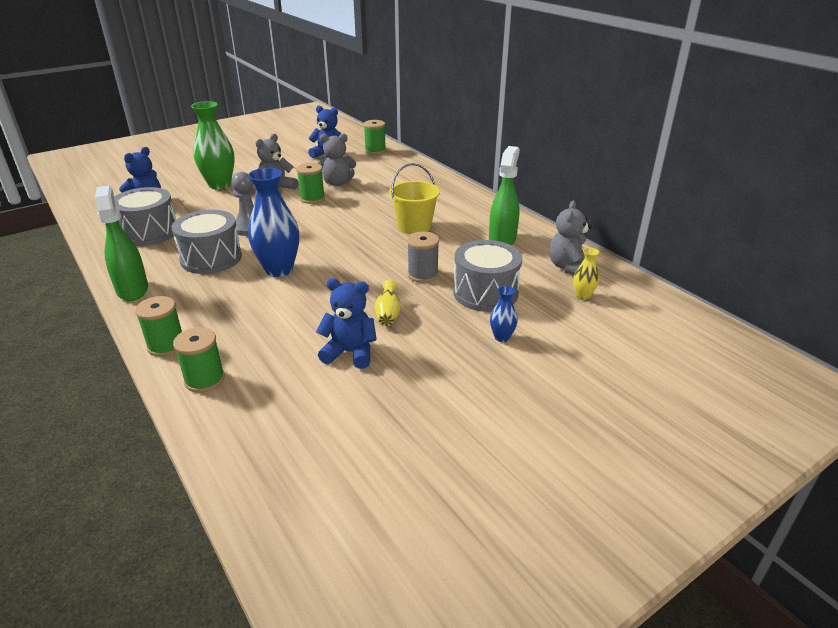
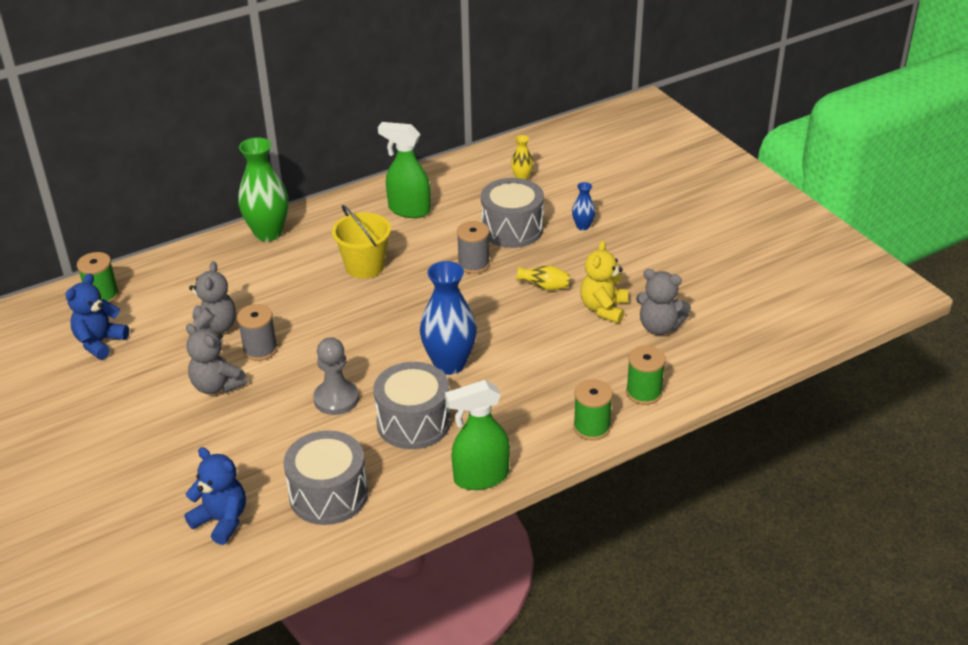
camera: 85 degrees left, 5 degrees up
(219, 185) = (178, 448): green vase -> green vase (268, 233)
(312, 198) = (260, 350): green spool -> grey spool
(350, 352) = (603, 309): blue teddy bear -> yellow teddy bear
(569, 267) = (471, 178): grey teddy bear -> grey teddy bear (659, 327)

